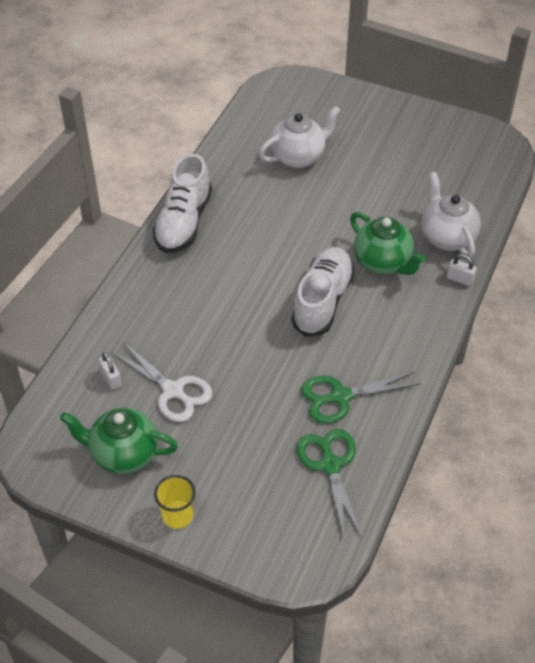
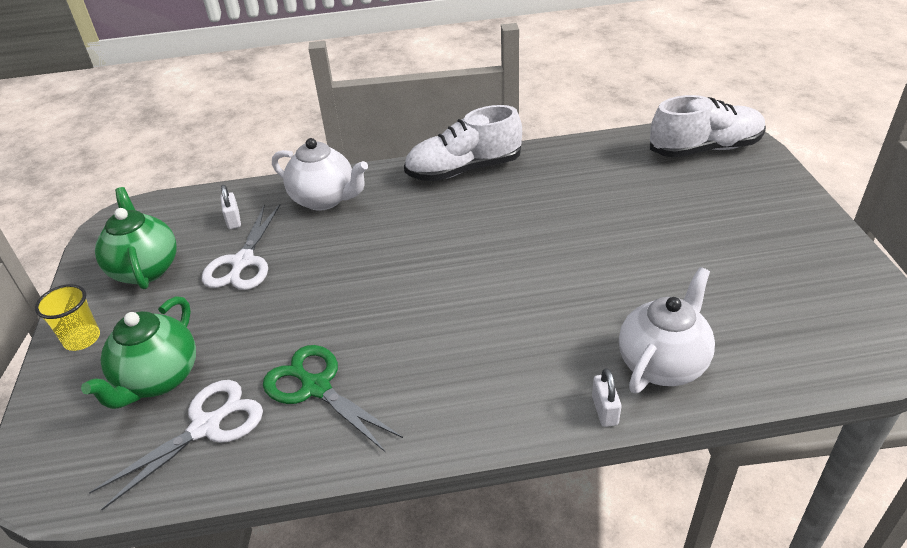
camera: 60 degrees right, 10 degrees down
(111, 379) = (233, 220): white padlock -> white padlock turned 45 degrees counterclockwise
(298, 157) = (638, 193): white teapot -> white teapot (324, 199)
(322, 301) = (449, 305): white shoe -> white shoe (705, 149)
(330, 465) = (205, 427): green scissors -> white scissors
(383, 262) = (557, 326): green teapot -> green teapot (158, 379)

